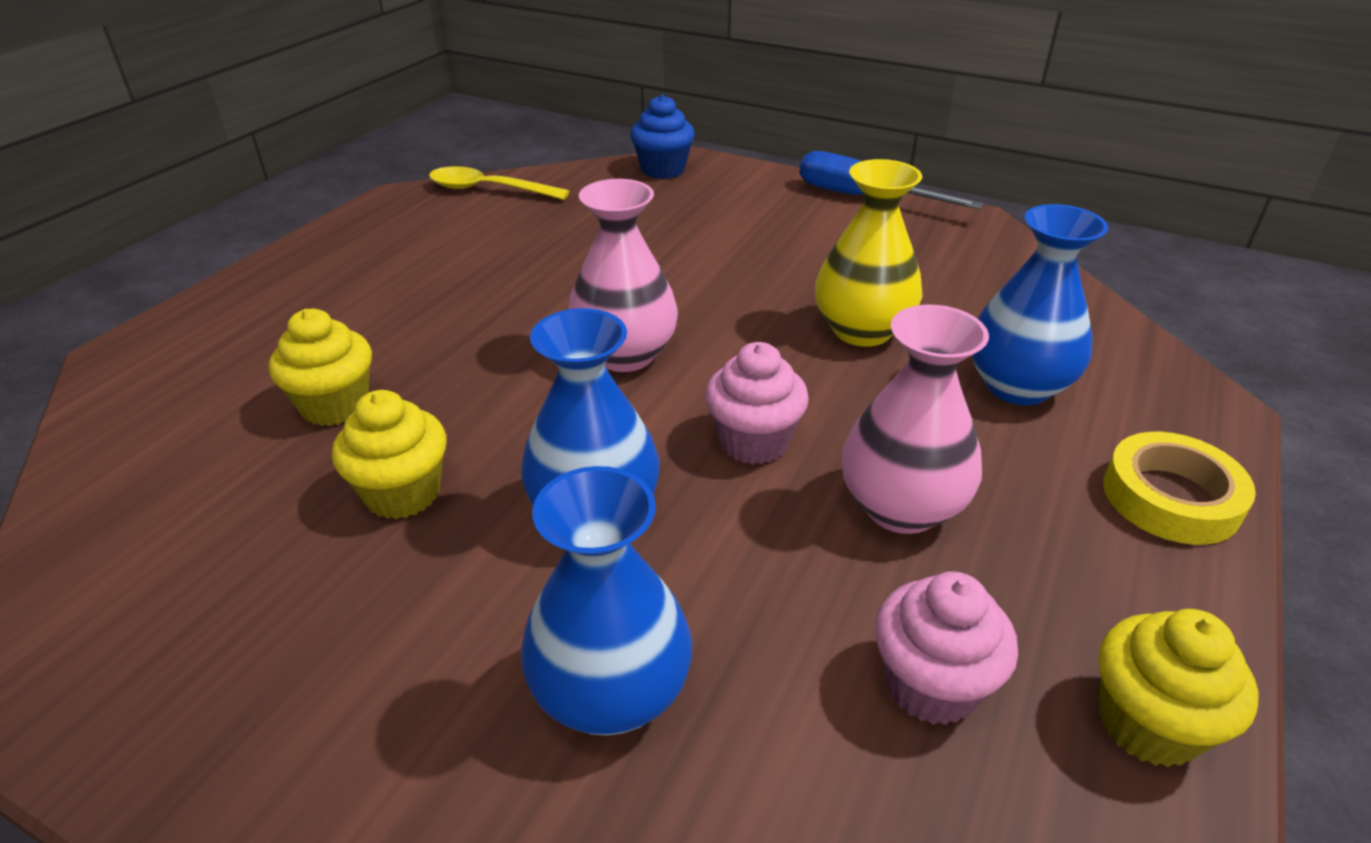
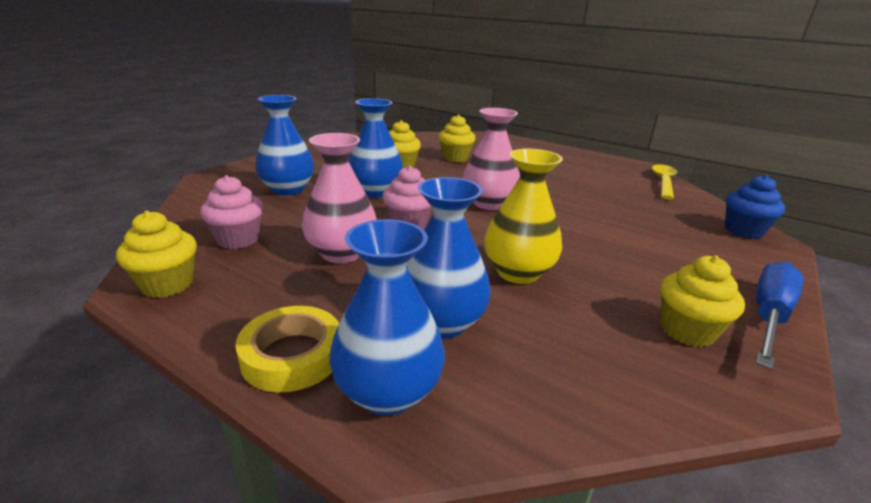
camera: 95 degrees right, 10 degrees down
(919, 240) = (687, 330): none -> yellow cupcake
(1157, 413) = (388, 391): none -> blue vase

